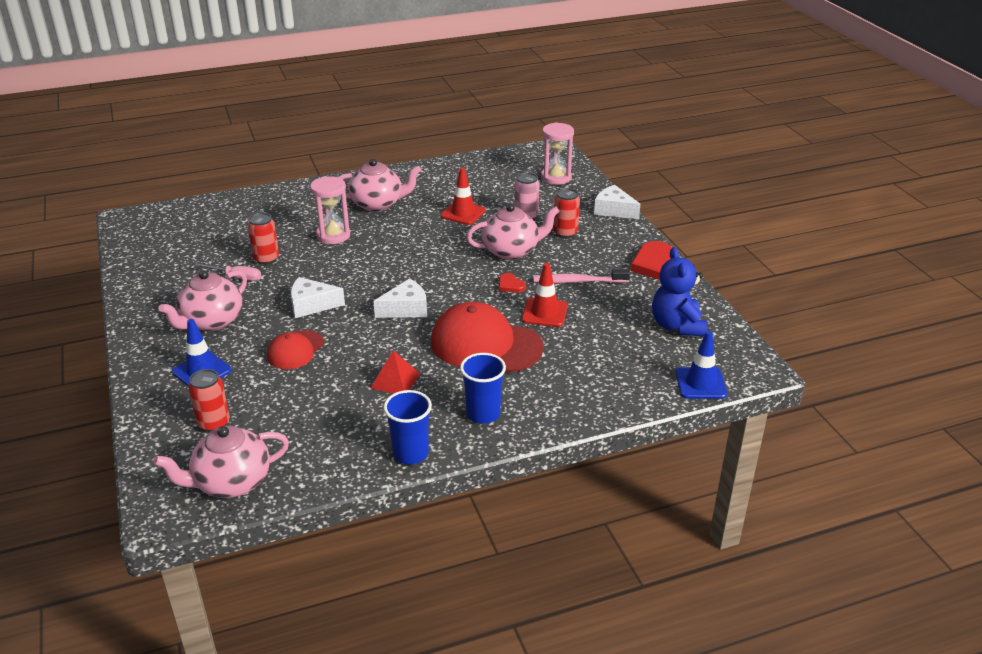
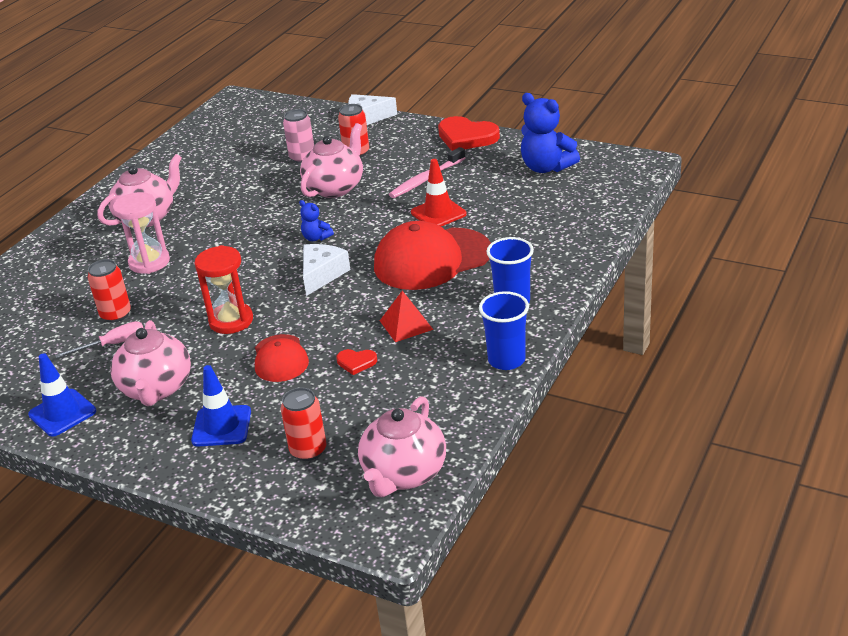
camera: 40 degrees left, 0 degrees up
(311, 305) = (231, 321): white cheese -> red hourglass
(444, 280) = (316, 238): none -> blue teddy bear
(463, 213) = (242, 183): red traffic cone -> none
(510, 285) = (378, 210): red heart -> red heart (356, 362)
(556, 177) = (276, 118): pink hourglass -> none
(700, 383) = (621, 192): blue traffic cone -> blue traffic cone (62, 413)

